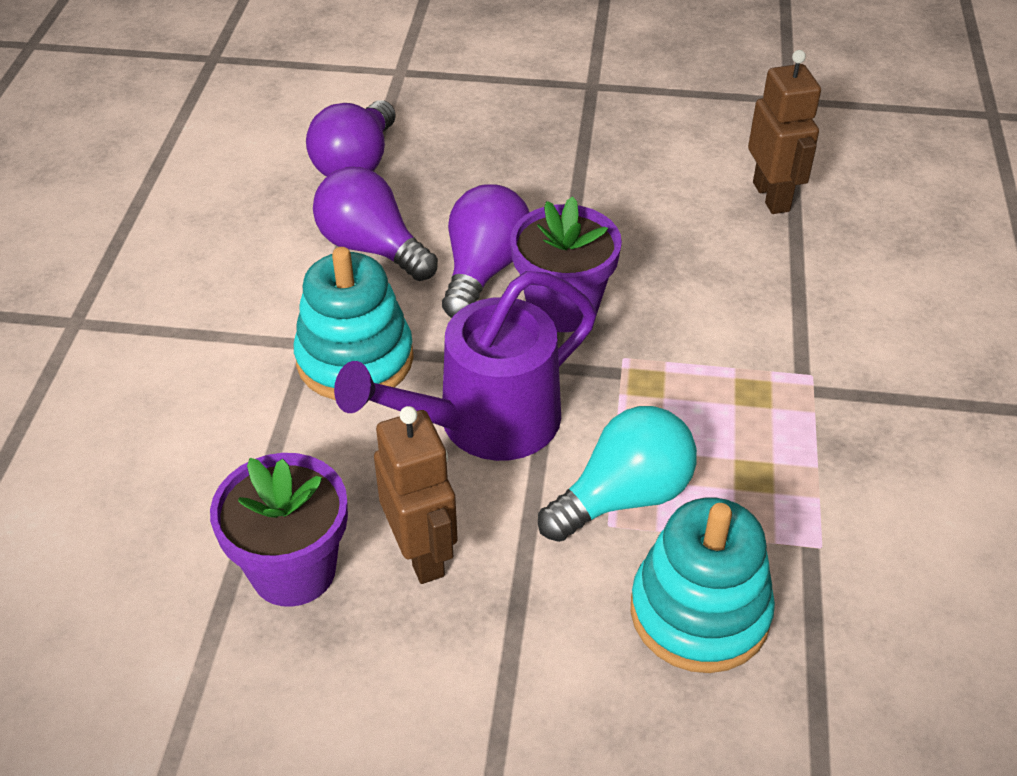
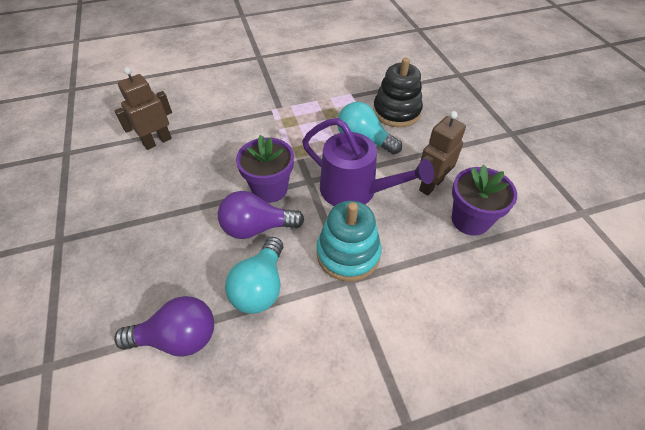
camera: 115 degrees left, 5 degrees up
(372, 248) = (260, 287): purple light bulb -> turquoise light bulb
(699, 612) = (396, 112): turquoise stacking toy -> black stacking toy

